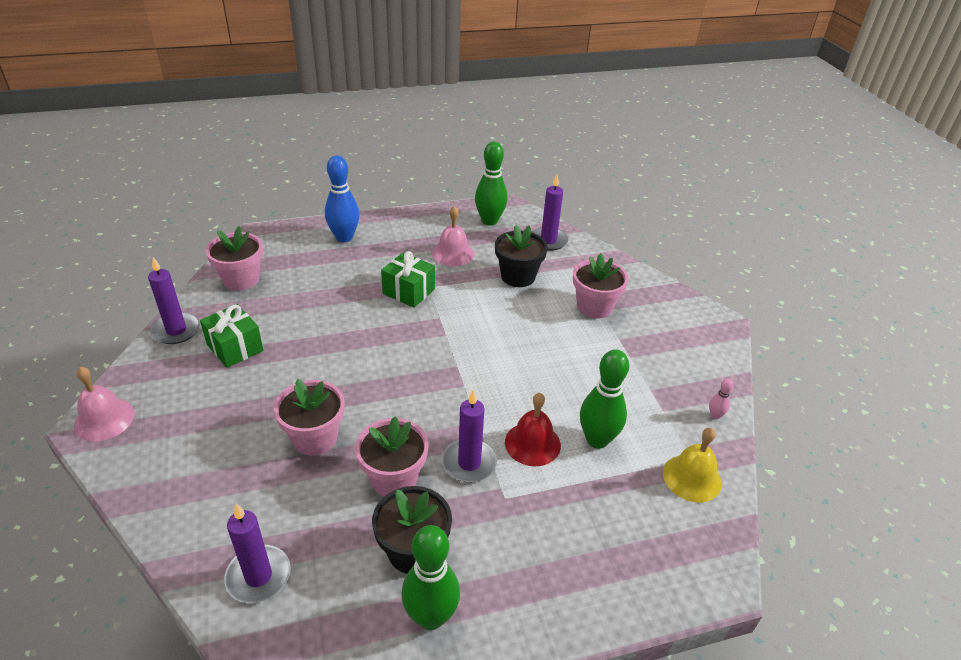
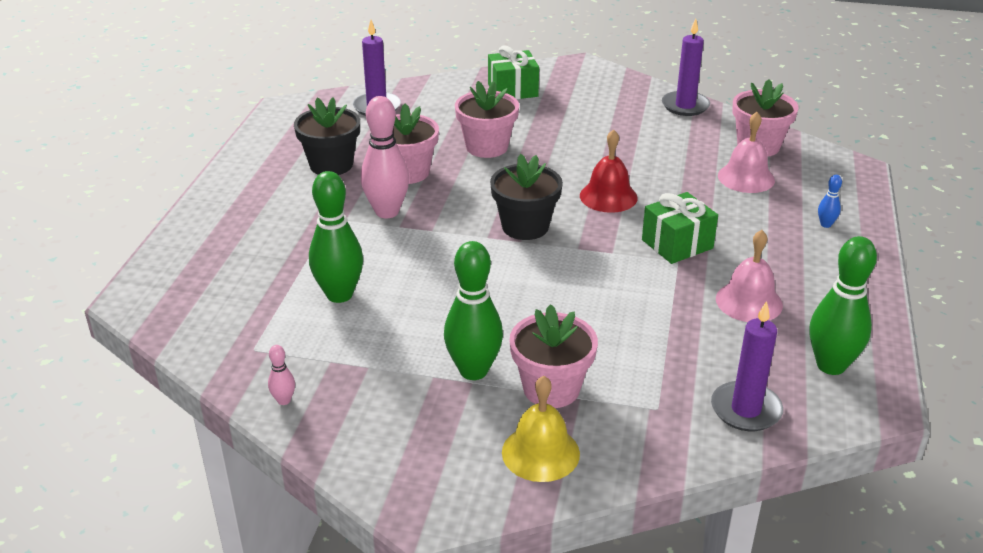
camera: 120 degrees right, 5 degrees down
(104, 419) = (584, 70): pink bell -> pink bell (746, 178)
(235, 347) = (639, 129): green gift -> green gift (512, 90)
(344, 237) = (825, 224): blue bowling pin -> blue bowling pin, size x0.44
(431, 616) = (273, 159): green bowling pin -> green bowling pin (473, 370)
(469, 463) = (387, 212): purple candle -> pink bowling pin
(518, 276) = (662, 342): black flower pot -> black flower pot (525, 226)
(532, 443) = (374, 253): red bell -> red bell (608, 196)
(692, 478) = (234, 336): yellow bell -> yellow bell (540, 452)

